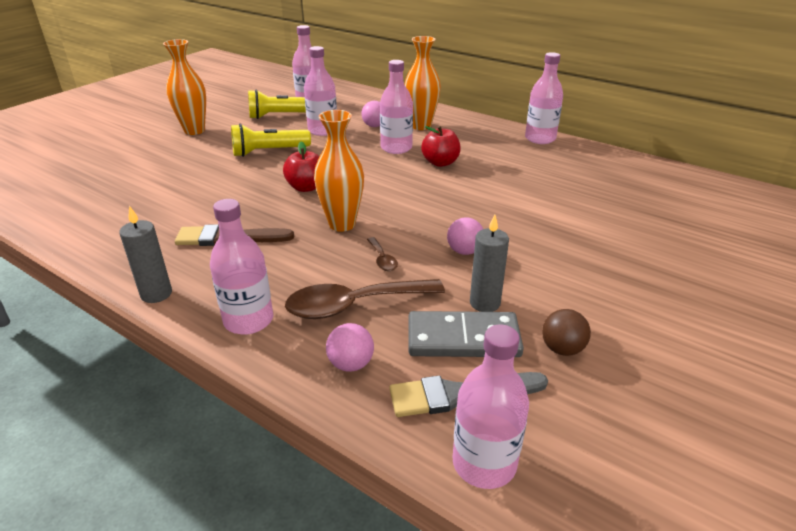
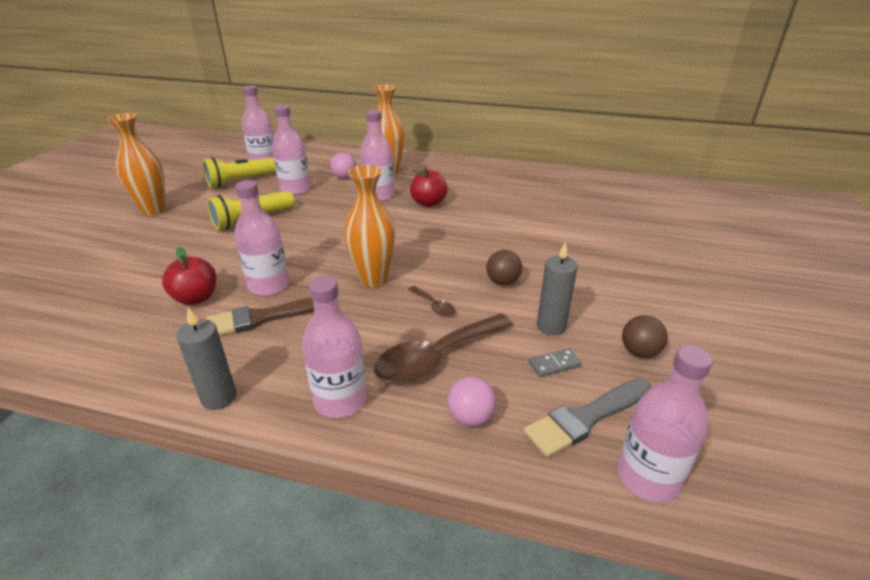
camera: 20 degrees left, 0 degrees up
(306, 187) = (314, 249): red apple -> red apple (196, 298)
(463, 338) = (554, 364): grey domino -> grey domino, size x0.45
(464, 251) = (502, 282): pink ball -> brown ball
(540, 138) = (500, 167): pink bottle -> pink bottle (268, 286)

